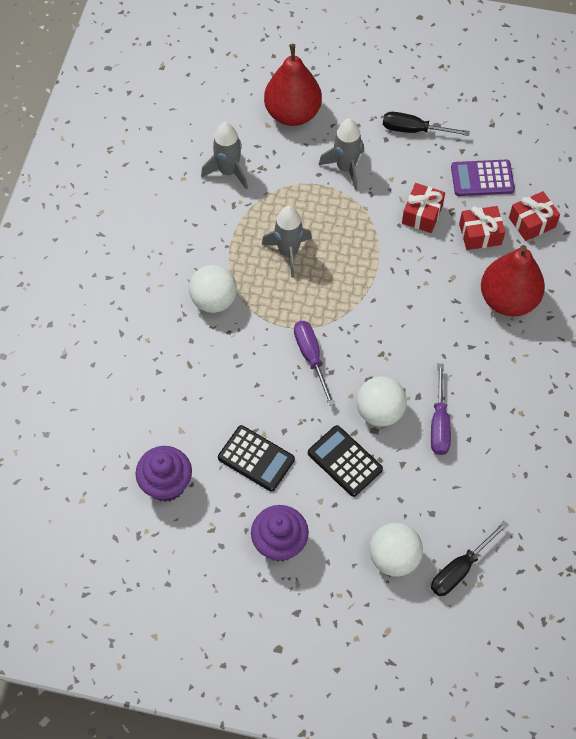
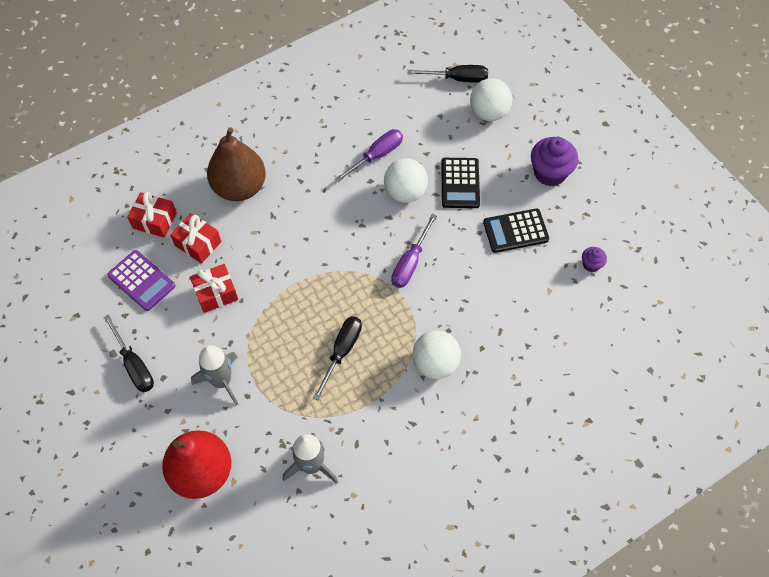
camera: 135 degrees left, 0 degrees up
(166, 484) = (591, 264): purple cupcake -> purple cupcake, size x0.50
(256, 458) = (515, 231): black calculator -> black calculator turned 90 degrees counterclockwise
(288, 252) = (342, 351): grey rocket -> black screwdriver
(508, 300) = (240, 187): red pear -> brown pear

